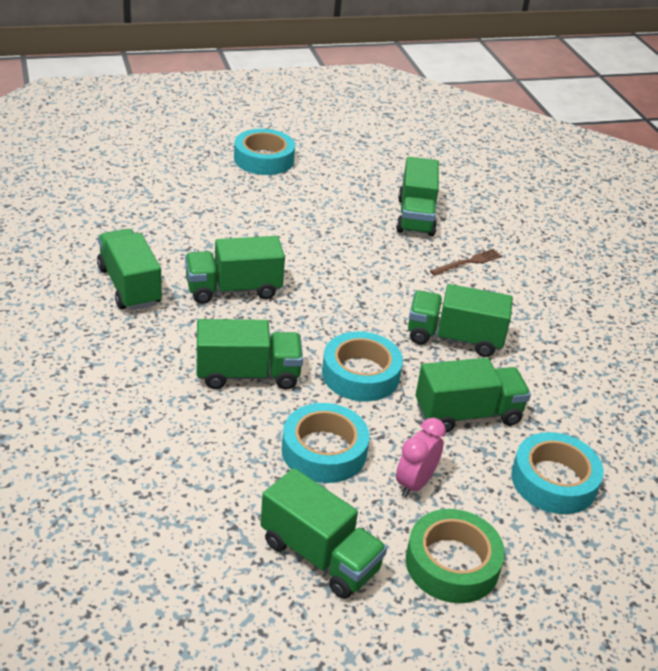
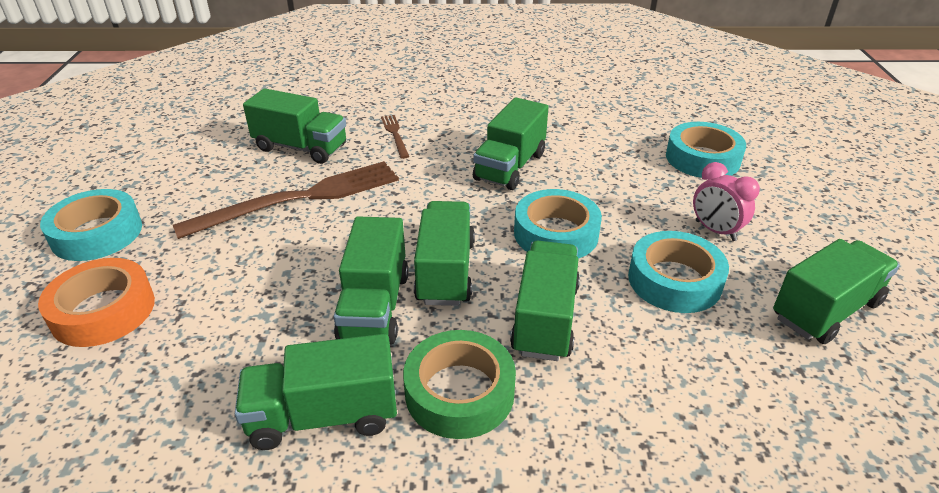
camera: 70 degrees left, 0 degrees up
(193, 184) = (103, 311): none -> orange tape
(344, 231) = (300, 198): none -> brown fork
(452, 563) = (812, 230): green tape -> green tape (459, 392)
(467, 414) = (620, 182): green truck -> green truck (445, 271)

